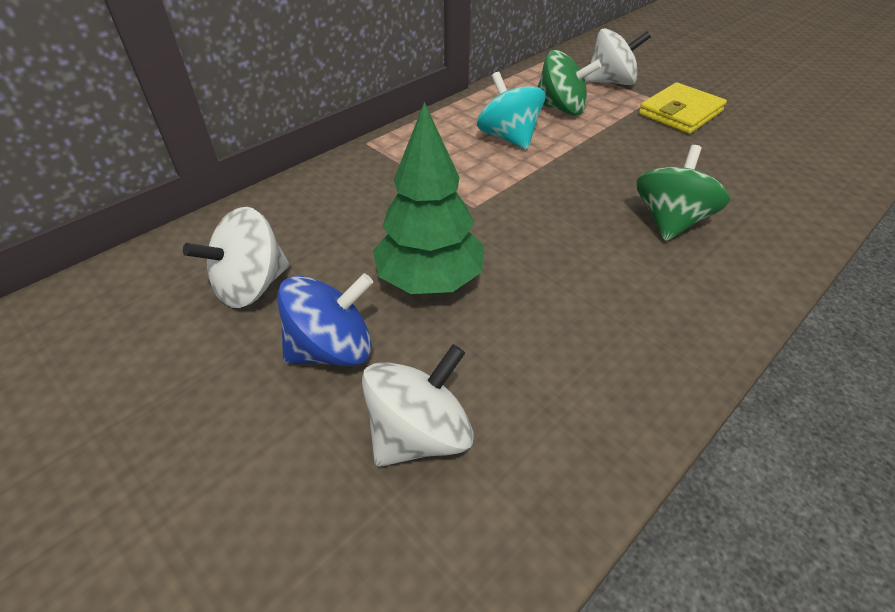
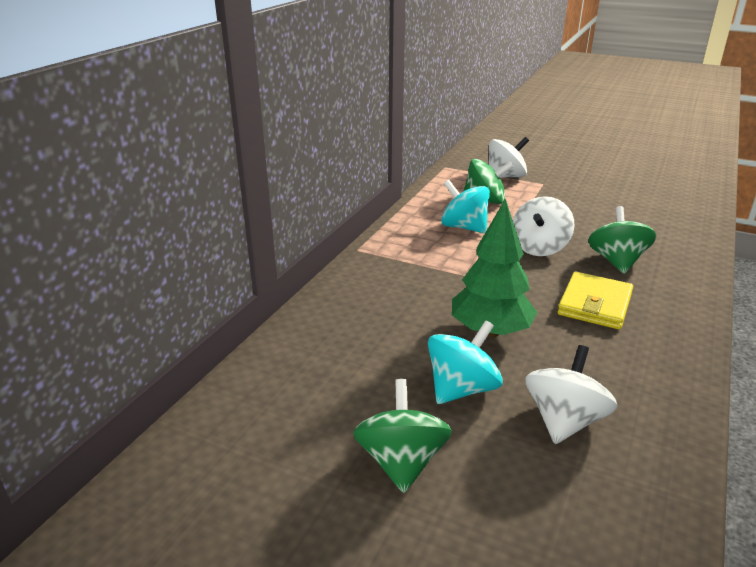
camera: 20 degrees left, 15 degrees down
(184, 427) = (401, 461): none -> green spinning top
(251, 286) = (363, 364): white spinning top -> white spinning top (539, 248)
(332, 349) = (461, 388): blue spinning top -> turquoise spinning top
(680, 113) = (569, 190): yellow wallet -> yellow wallet (595, 304)

